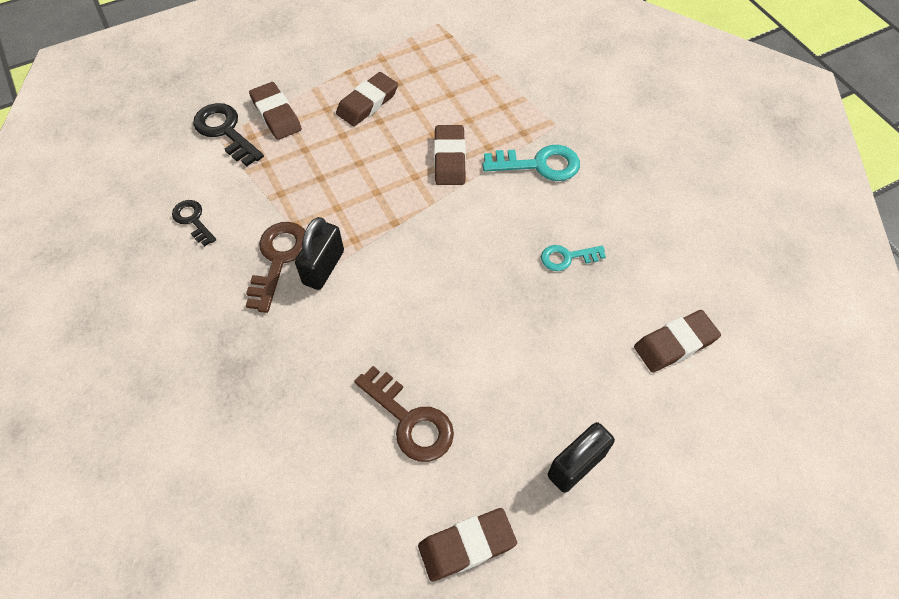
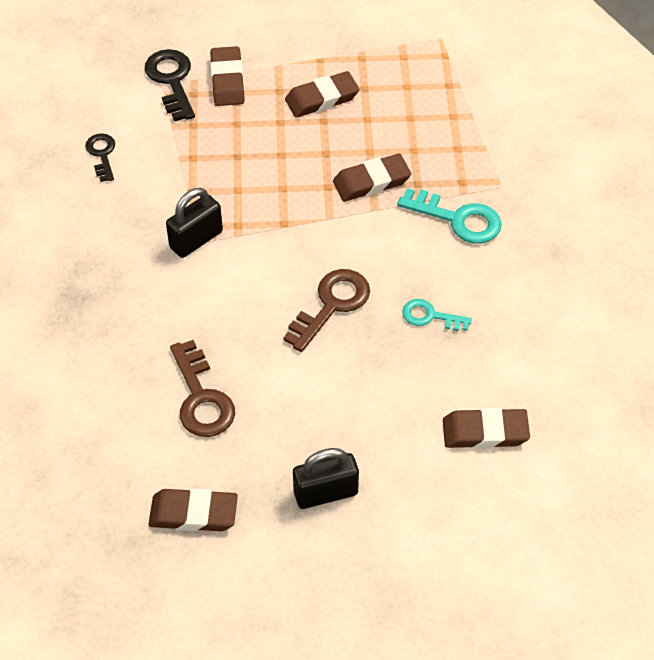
camera: 25 degrees right, 5 degrees down
(278, 259) = (159, 217): brown key -> brown key (331, 305)
(449, 158) = (371, 181): brown eraser -> brown eraser turned 45 degrees clockwise

